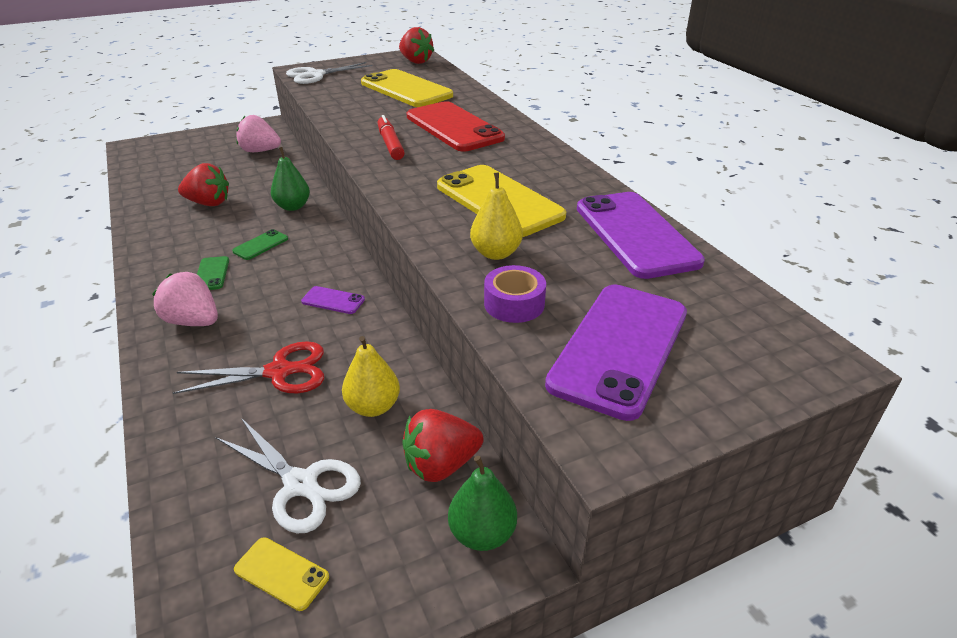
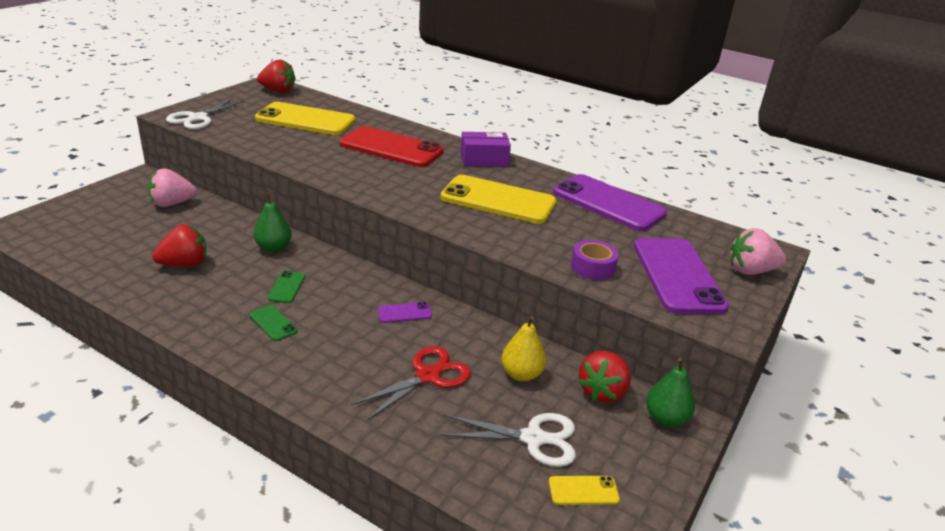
camera: 35 degrees left, 5 degrees down
(193, 321) = (309, 365): pink strawberry -> pink strawberry (750, 271)
(390, 144) = (359, 172): red marker -> none
(496, 253) = (542, 238): yellow pear -> none
(540, 156) = (484, 159): none -> purple box

